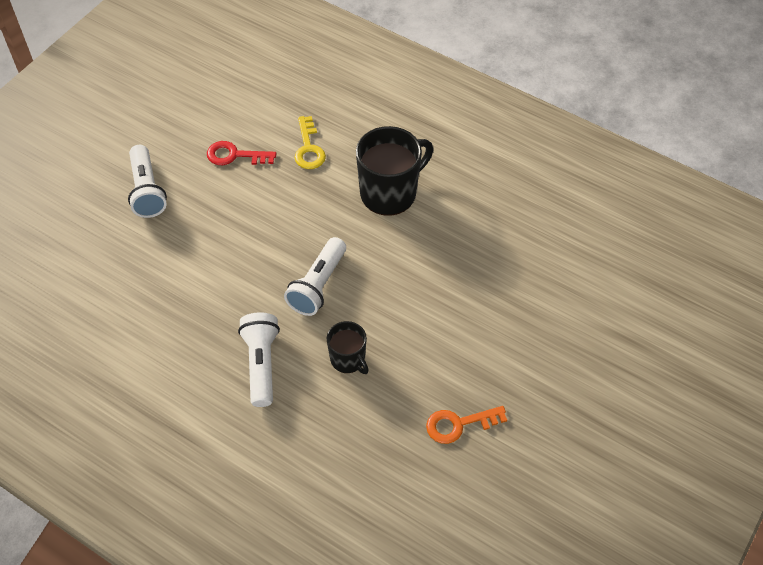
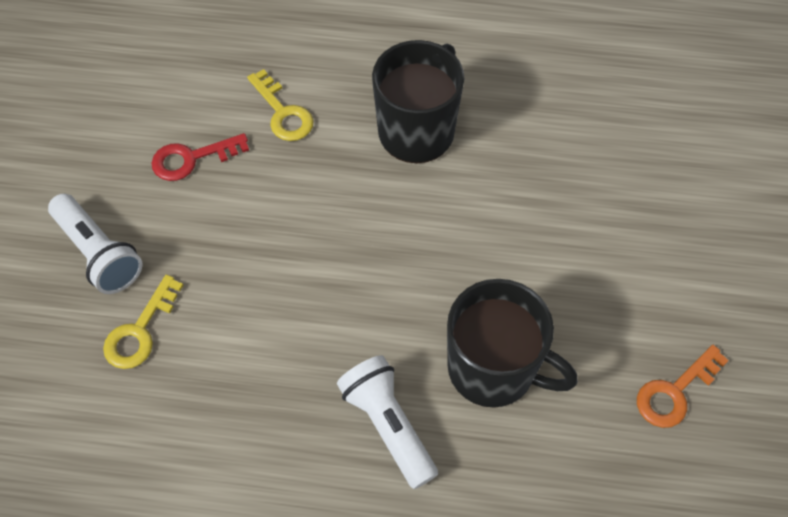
camera: 25 degrees left, 5 degrees up
(145, 246) = (140, 331): none -> yellow key
(318, 285) = (399, 287): white flashlight -> none
(348, 359) = (493, 369): black mug -> black mug, size x1.79

